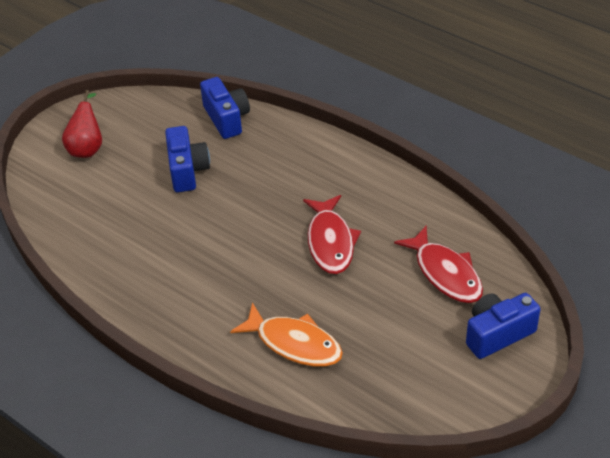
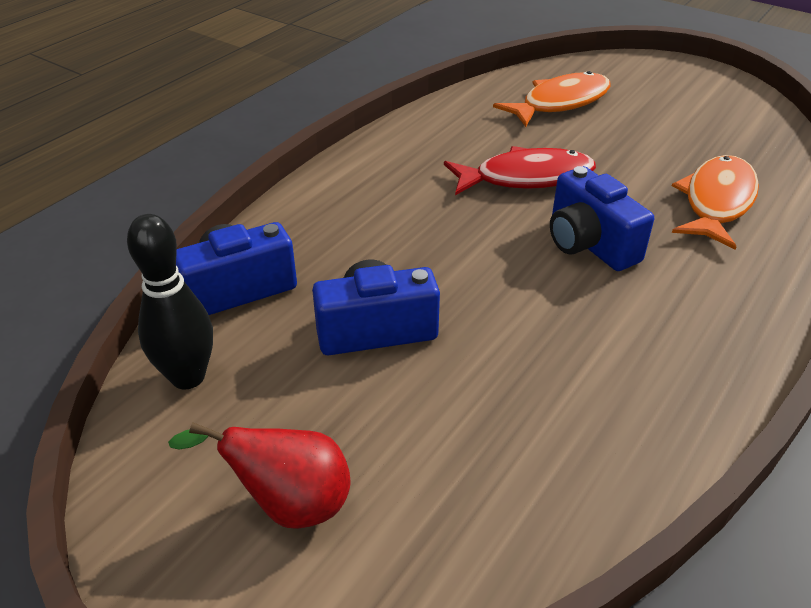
camera: 95 degrees left, 5 degrees down
(165, 110) = (188, 377): none -> black bowling pin
(445, 273) = (560, 103): red fish -> orange fish
(497, 334) = (638, 78): blue camera -> blue camera (589, 244)

